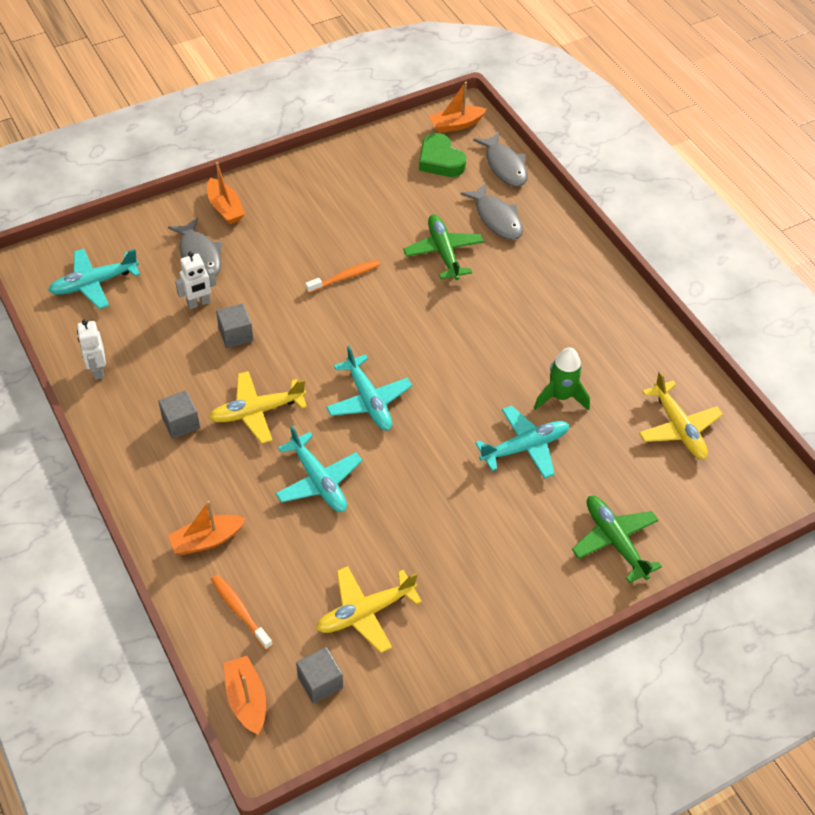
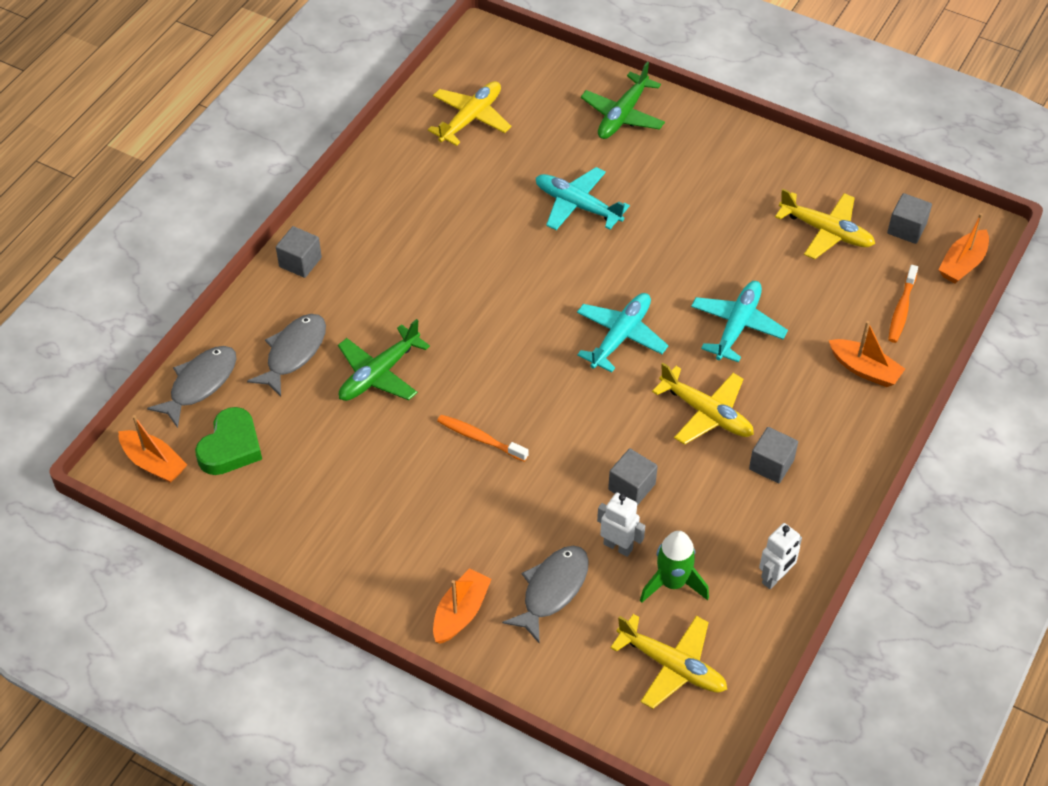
camera: 120 degrees left, 0 degrees up
(94, 283) = (672, 665): turquoise plane -> yellow plane
(560, 396) = (500, 205): green rocket -> green rocket (672, 583)
(581, 255) = (300, 262): none -> grey cube

